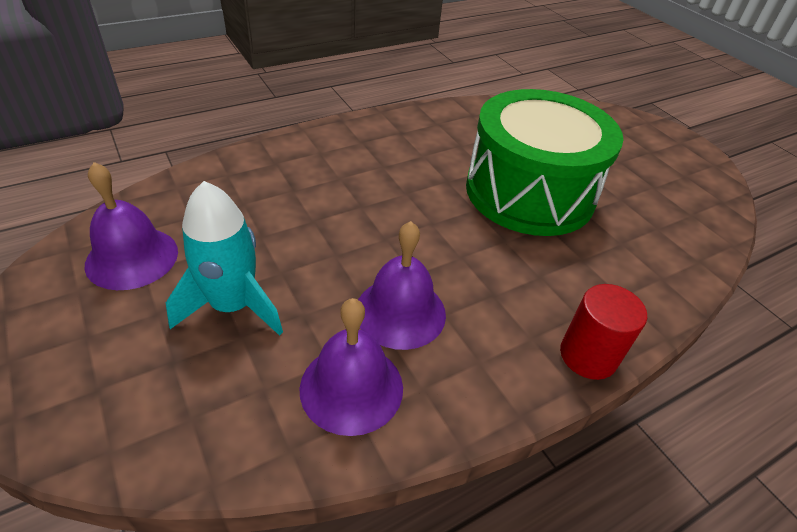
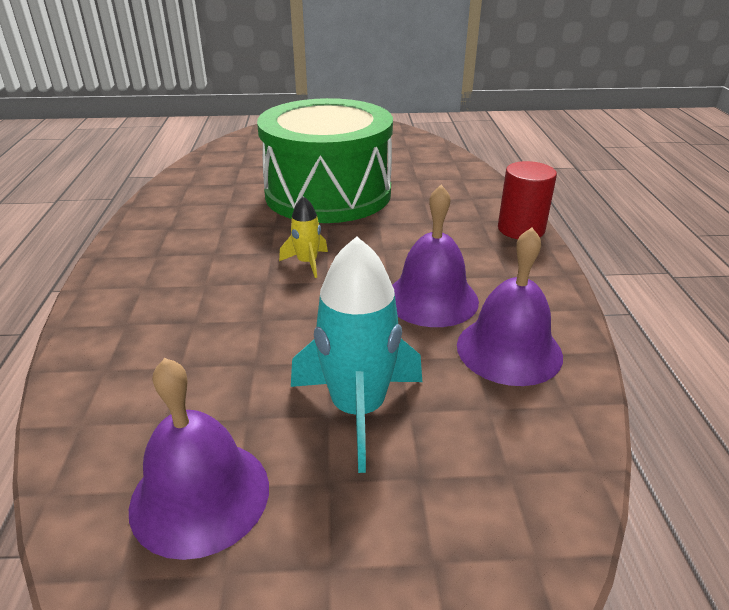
camera: 60 degrees left, 10 degrees down
(404, 218) = (307, 263): none -> yellow rocket

